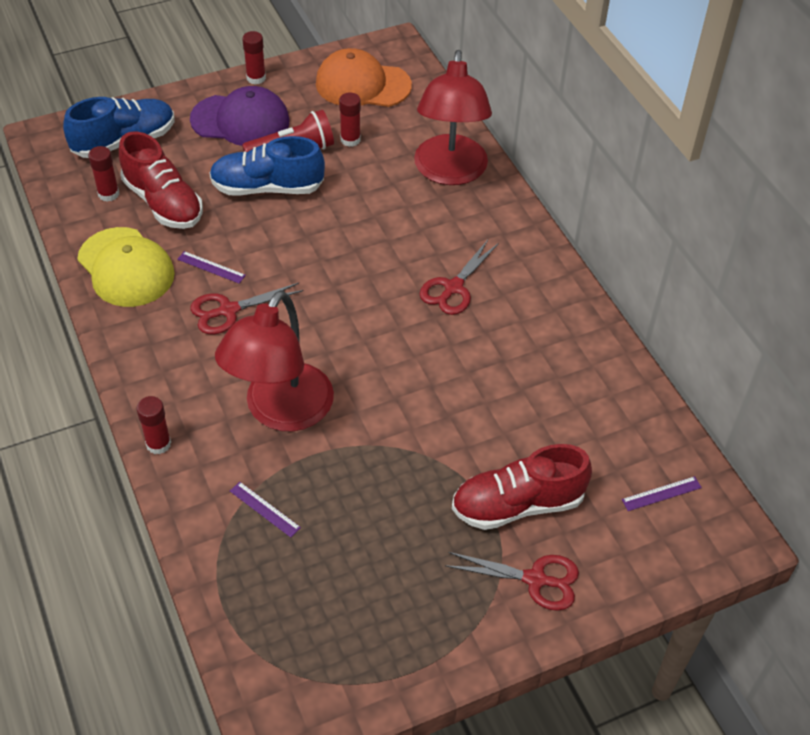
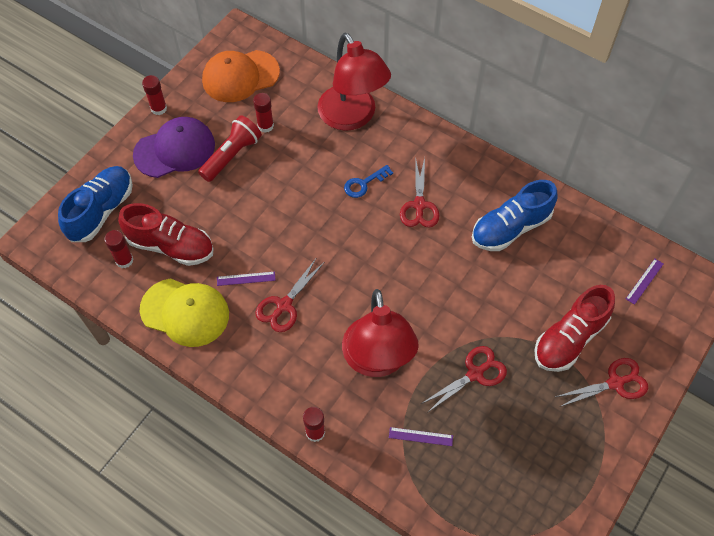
camera: 30 degrees left, 10 degrees up
(267, 188) = (237, 194): blue shoe -> blue shoe (511, 228)
(376, 481) = (475, 374): none -> red scissors
(410, 239) = (364, 183): none -> blue key

